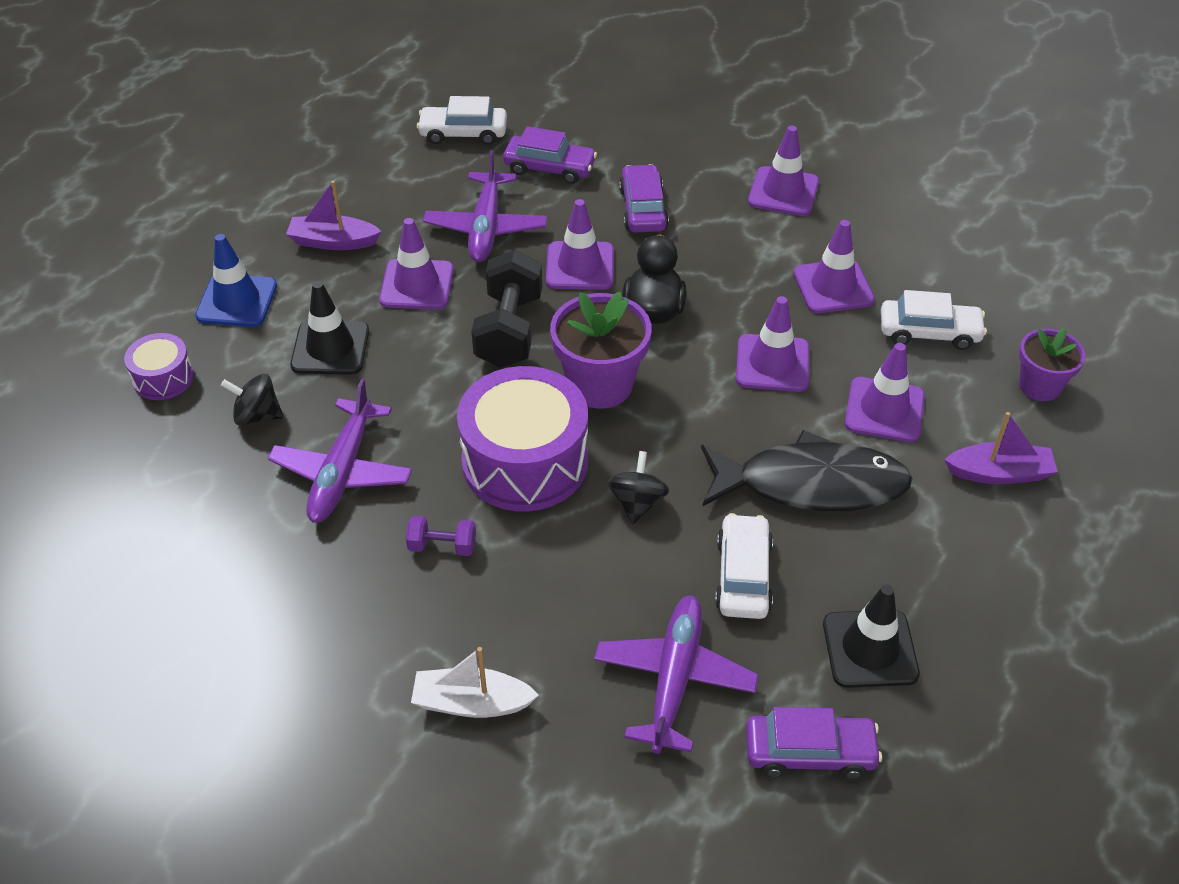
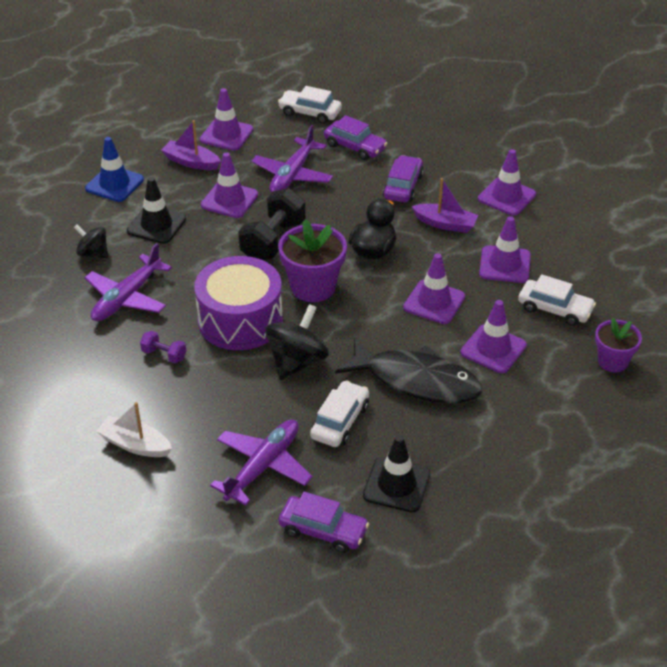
camera: 20 degrees right, 5 degrees down
(163, 378) = (49, 218): purple drum -> none
(580, 266) = (340, 212): purple traffic cone -> purple traffic cone (226, 135)
(637, 503) = (297, 362): black spinning top -> black spinning top, size x1.63
(999, 473) = (549, 407): purple boat -> purple boat (445, 224)

